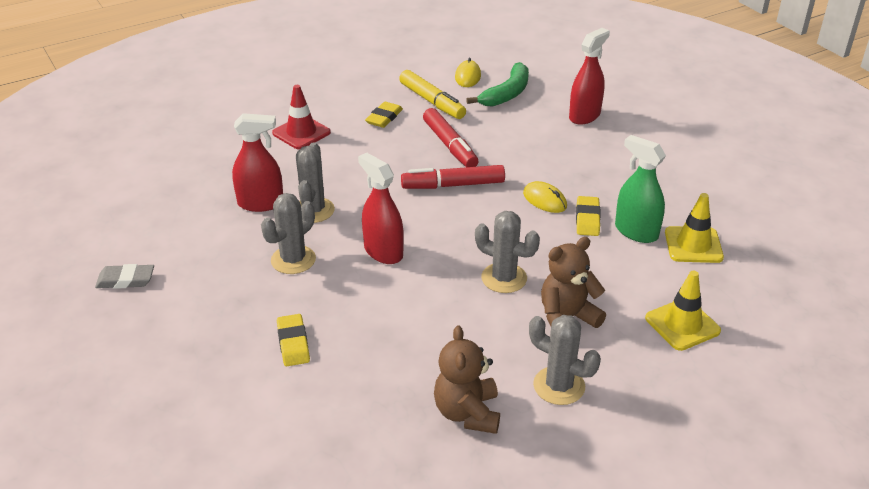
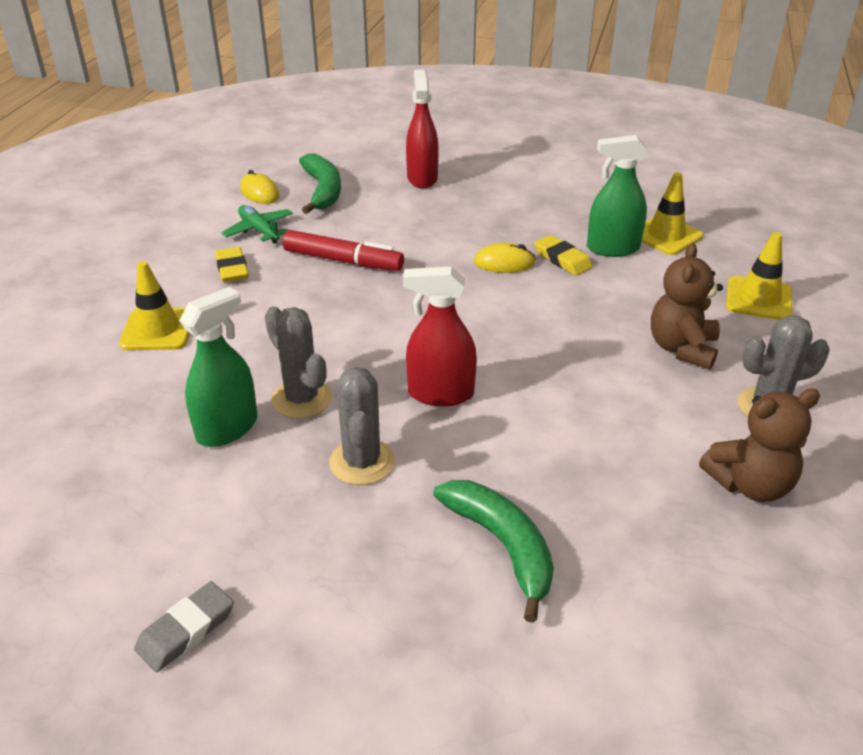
camera: 45 degrees left, 0 degrees up
(261, 203) = (227, 428): red spray bottle -> green spray bottle
(293, 343) = (502, 546): yellow eraser -> green banana
(301, 133) = (158, 330): red traffic cone -> yellow traffic cone
(432, 101) = (259, 230): yellow marker -> green plane
(453, 185) = (405, 294): red marker -> none
(467, 413) = (750, 484): brown teddy bear -> brown teddy bear turned 60 degrees counterclockwise
(504, 278) = (582, 348): grey cactus -> none

